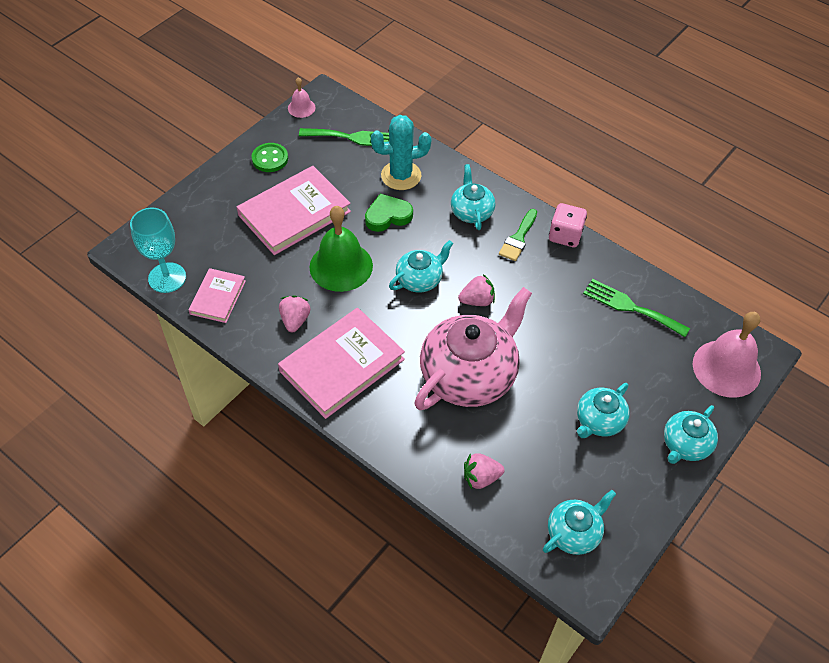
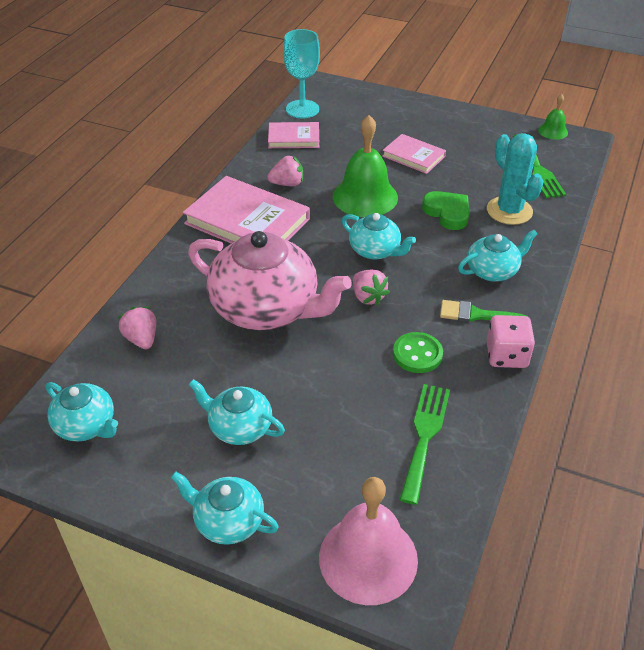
camera: 75 degrees right, 10 degrees down
(270, 159) = (472, 128): green button -> green button (417, 354)
(294, 213) = (413, 156): pink book -> pink book, size x0.55
(301, 108) = (553, 131): pink bell -> green bell

